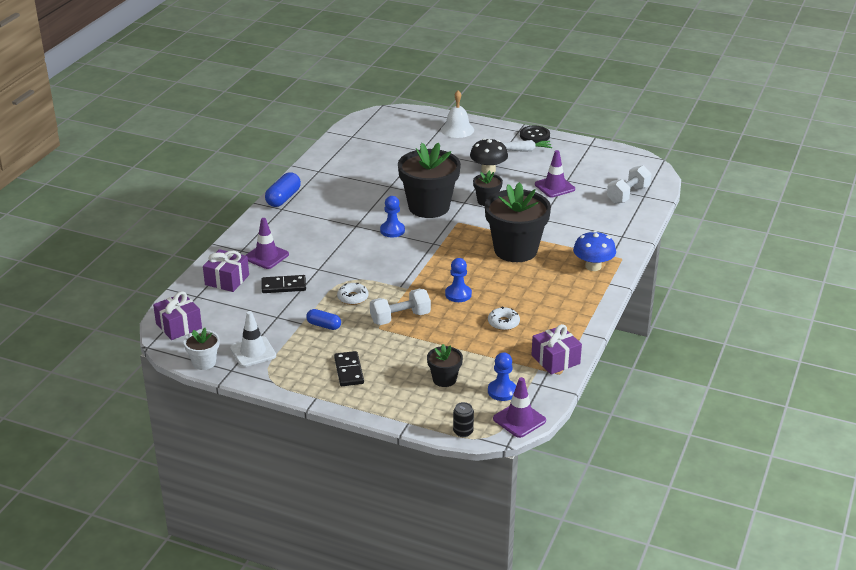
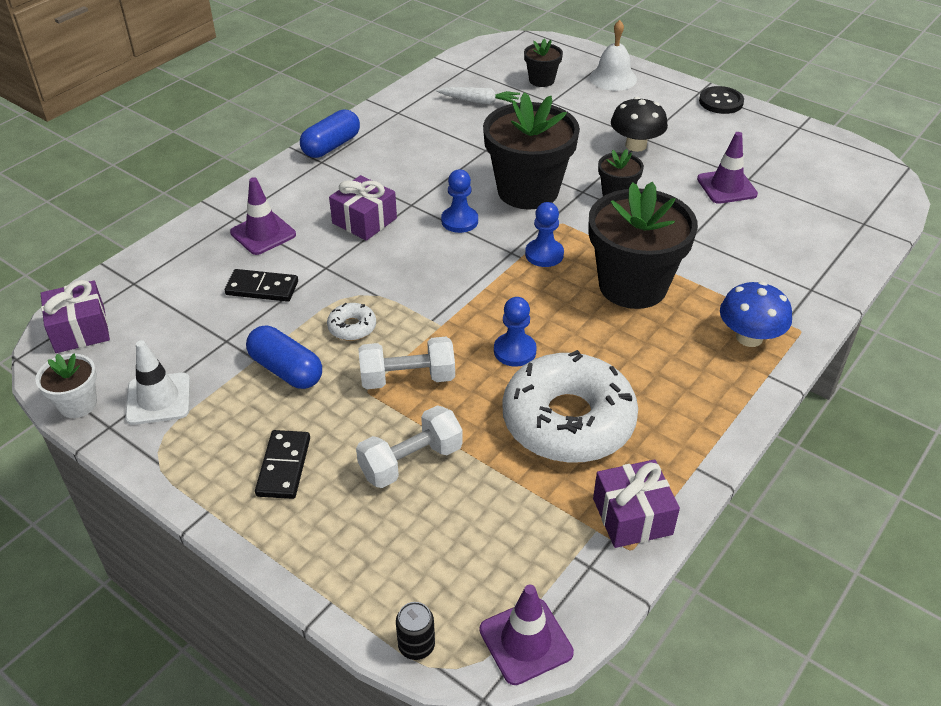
camera: 15 degrees right, 10 degrees up
(227, 280) = (189, 263): purple gift -> purple gift (364, 221)
(324, 325) = (286, 370): blue capsule -> blue capsule, size x1.55
(444, 379) = (429, 518): black flower pot -> black flower pot (541, 80)
(502, 391) = (517, 567): blue pawn -> blue pawn (544, 254)
(503, 323) = (568, 421): white donut -> white donut, size x2.49
(523, 150) = (697, 122): white carrot -> white carrot (479, 102)
(628, 195) = (838, 217): white dumbbell -> white dumbbell (411, 461)

